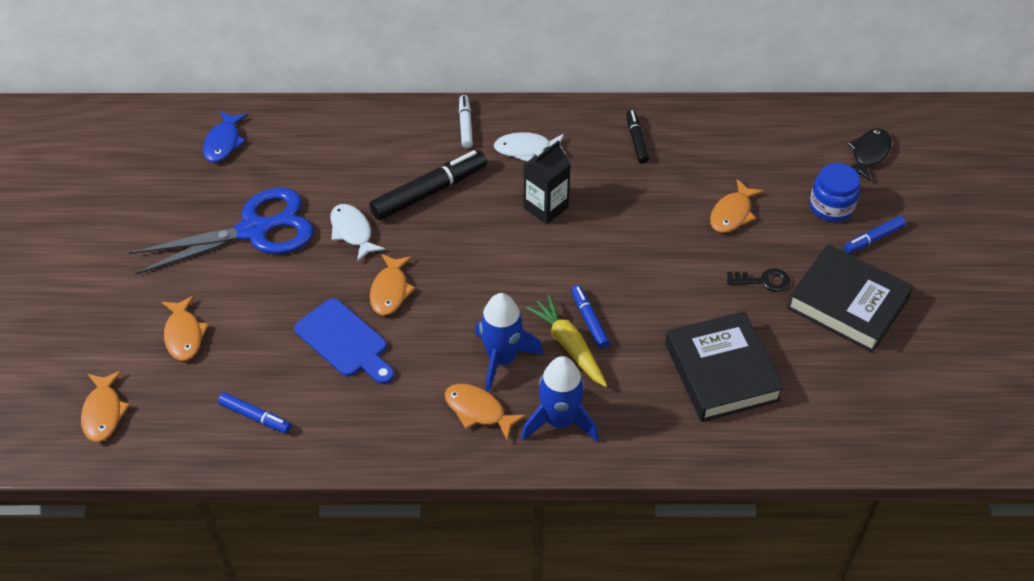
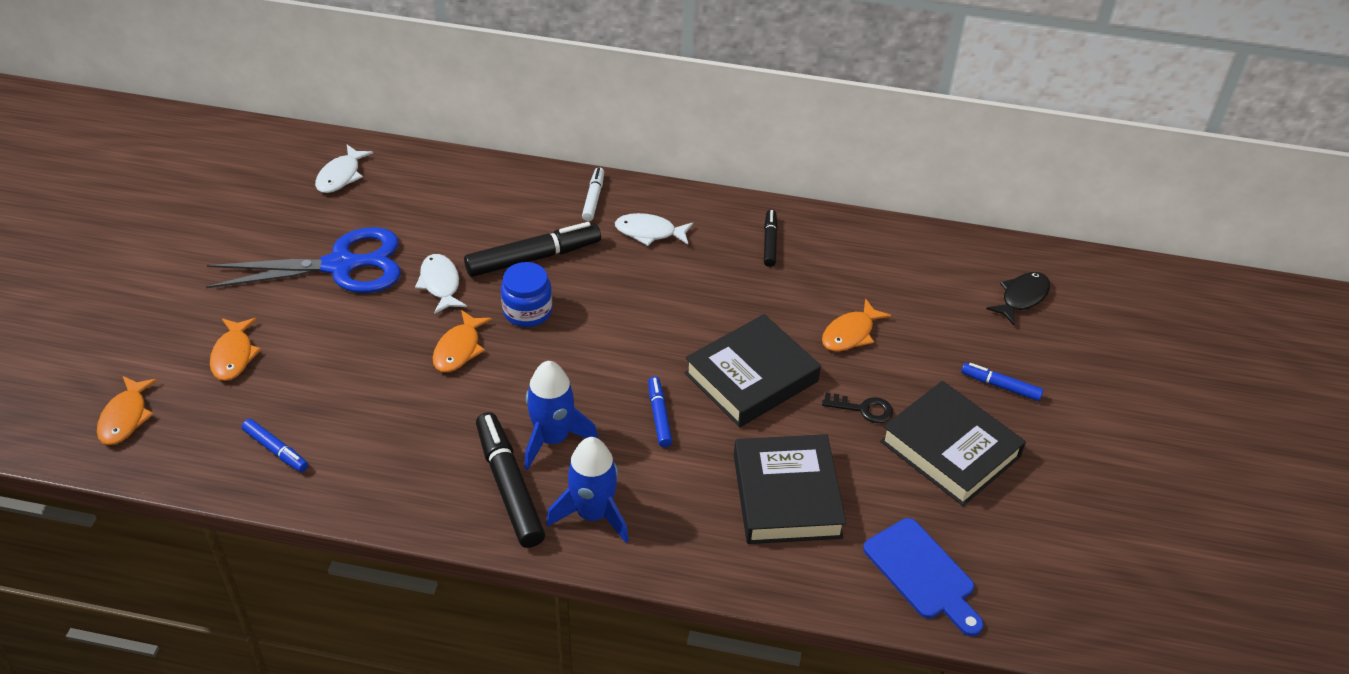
camera: 10 degrees right, 5 degrees down
(223, 143) = (341, 176): blue fish -> white fish
(345, 341) = (394, 391): blue cutting board -> blue cutting board (923, 574)
(478, 411) = (509, 487): orange fish -> black marker
(546, 208) = (650, 294): black carton -> none
(569, 346) = (629, 439): yellow carrot -> none
(658, 269) = (751, 377): none -> black book
(831, 207) = (962, 345): blue jar -> blue jar (527, 311)
(874, 239) = (1001, 386): blue marker -> blue marker turned 45 degrees clockwise

